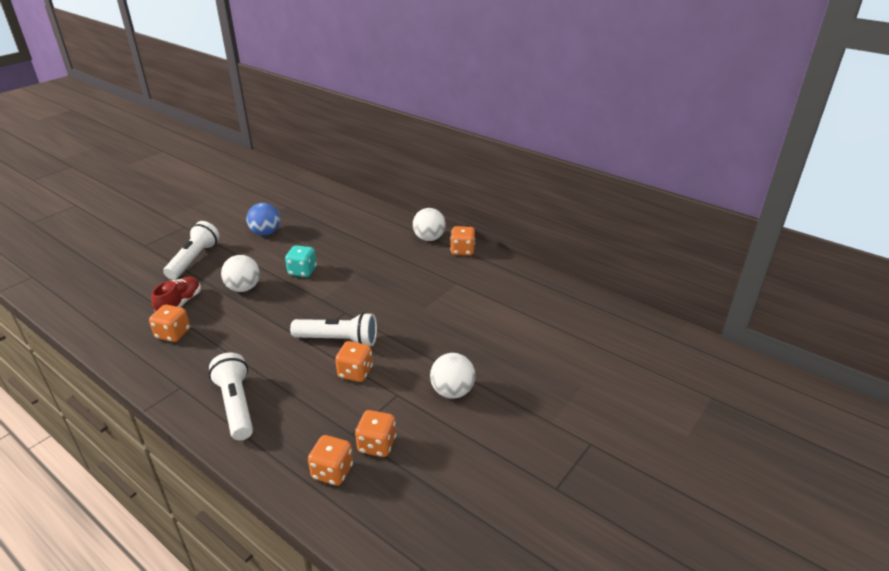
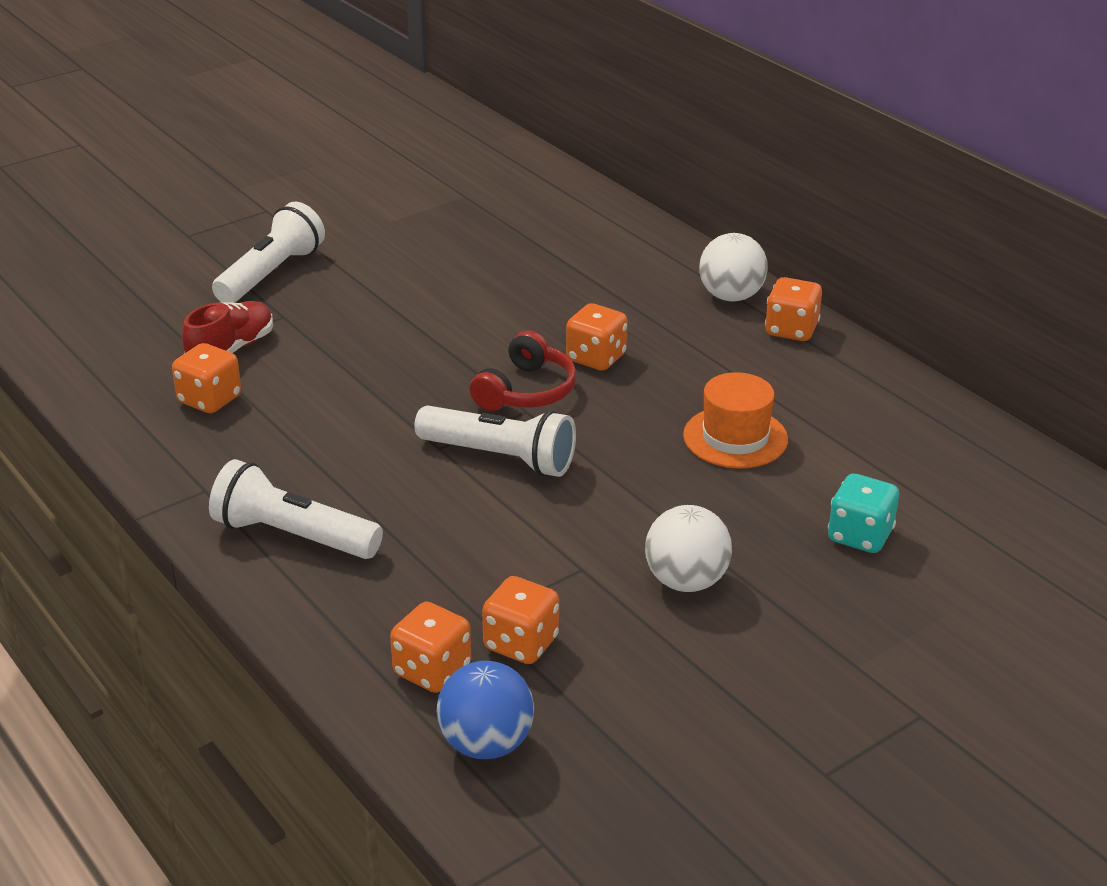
camera: 15 degrees right, 0 degrees up
(236, 405) = (293, 536): white flashlight -> white flashlight turned 60 degrees counterclockwise
(243, 288) = (350, 339): white ball -> none
(266, 233) = (414, 242): blue ball -> blue ball (486, 744)
(302, 271) = (465, 324): turquoise dice -> turquoise dice (860, 536)
(342, 302) = (526, 391): none -> red headphones
(355, 372) = (516, 518): orange dice -> orange dice (596, 358)
(453, 309) = (735, 437): none -> orange hat

